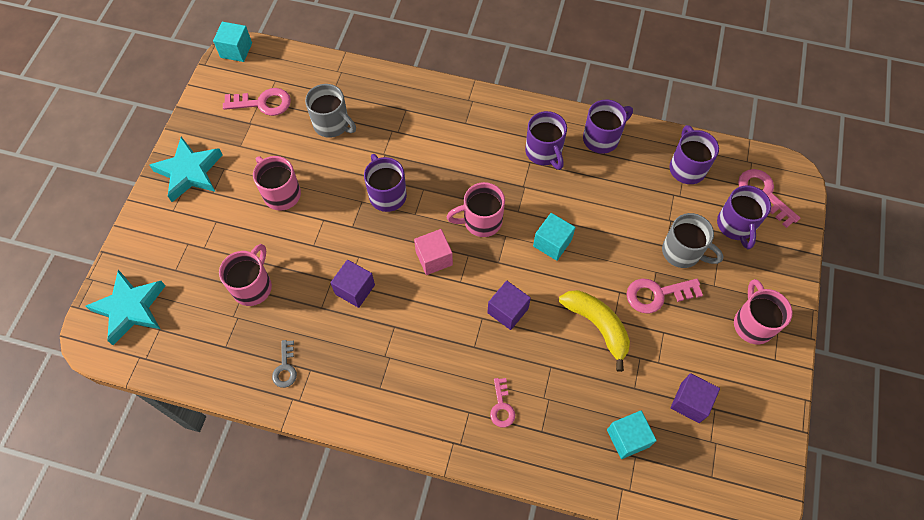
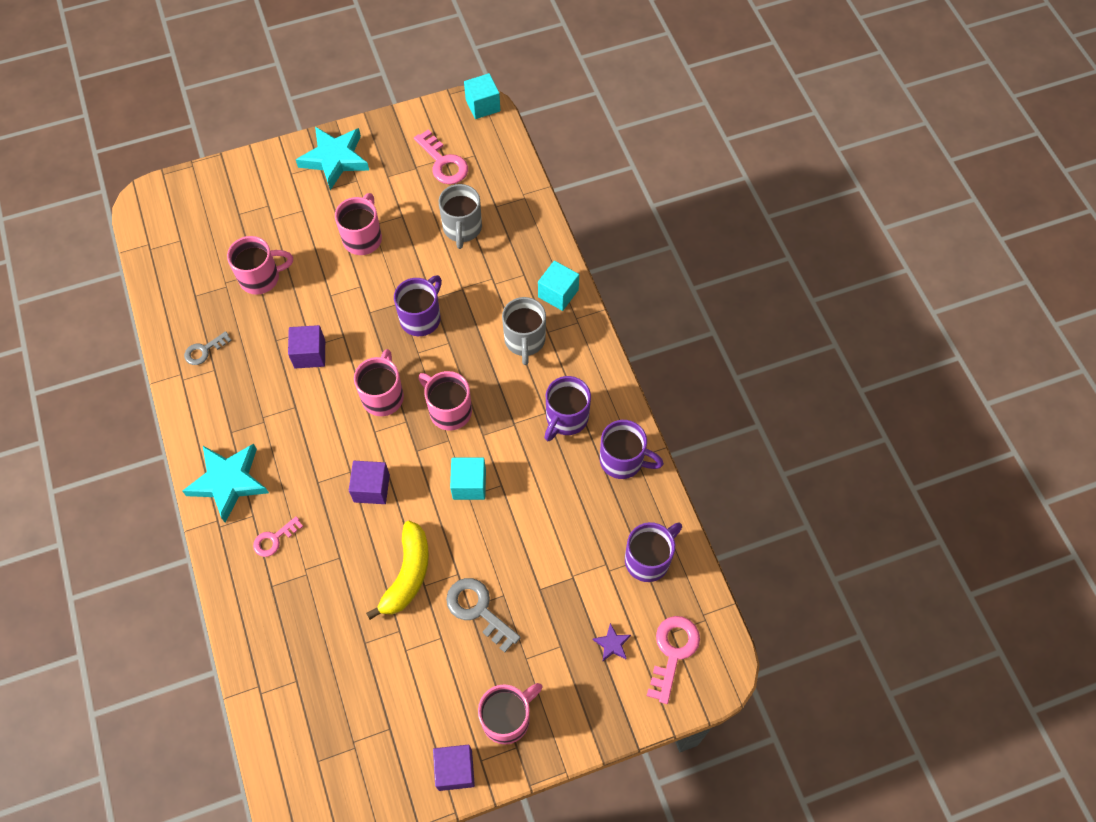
camera: 55 degrees right, 0 degrees up
(130, 308) = (185, 208): turquoise star -> turquoise star (228, 482)
(434, 258) = (383, 396): pink cube -> pink mug
(627, 438) = (310, 664): turquoise cube -> turquoise cube (558, 293)
(657, 294) = (478, 610): pink key -> grey key
(683, 252) = (543, 609): grey mug -> grey mug (525, 341)
(690, 402) = (382, 702): purple cube -> purple cube (455, 770)
(736, 226) = (612, 644): purple mug -> purple star

